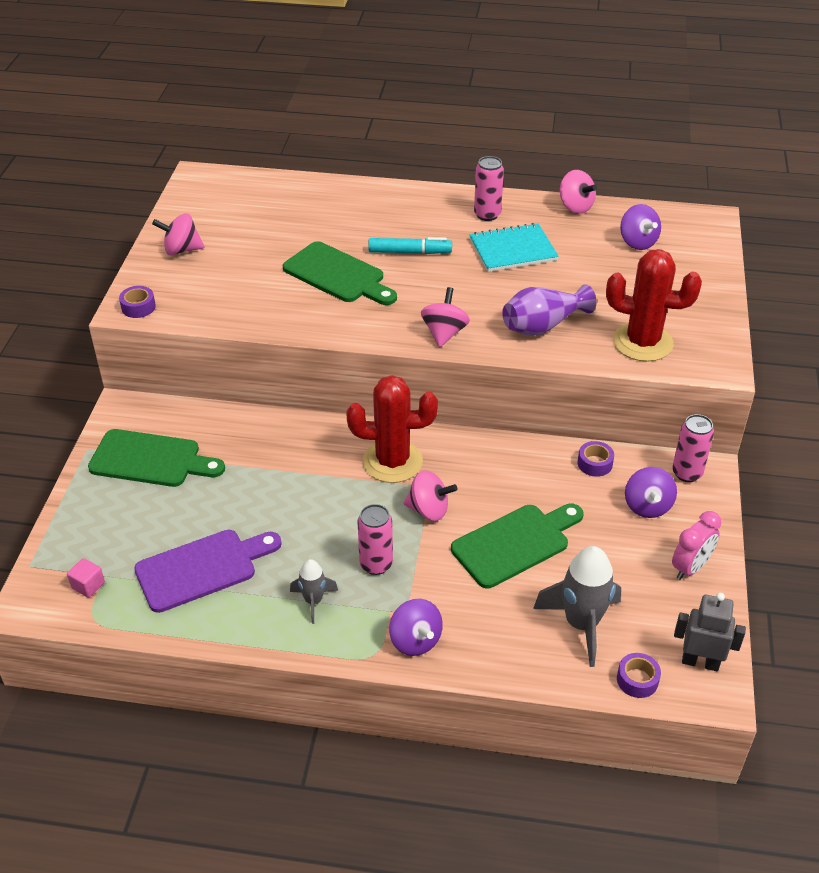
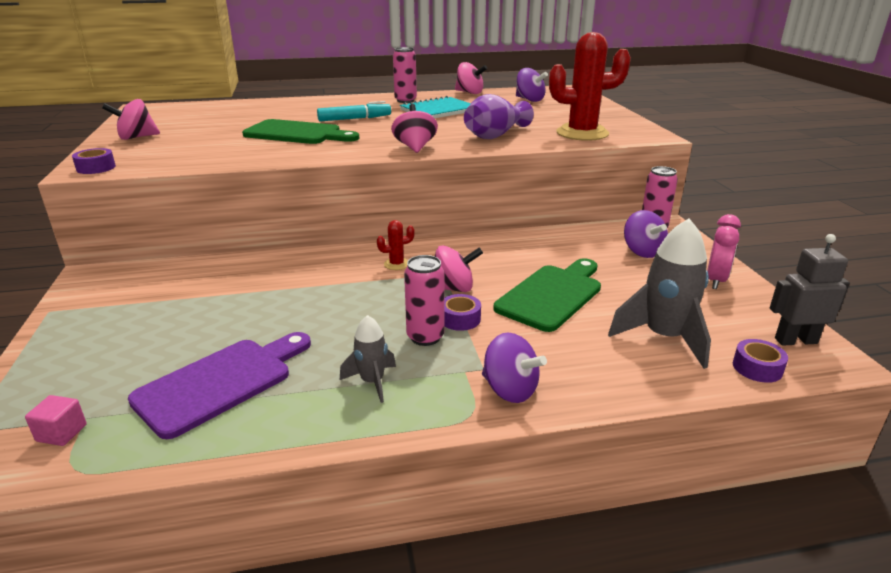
camera: 20 degrees left, 15 degrees down
(151, 459) = (131, 306): green cutting board -> none
(392, 461) = (396, 264): red cactus -> red cactus, size x0.43
(594, 463) = (576, 236): purple tape -> purple tape (460, 319)

